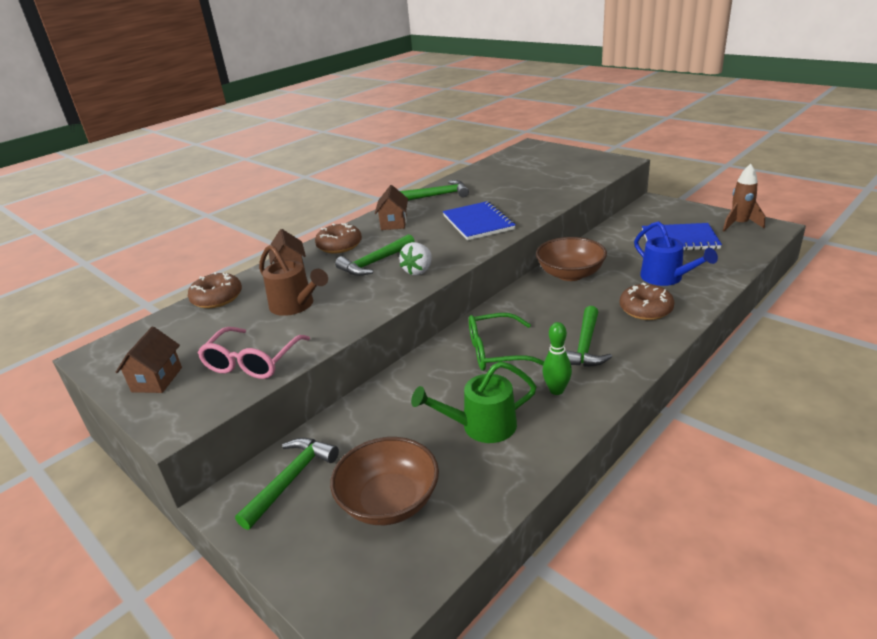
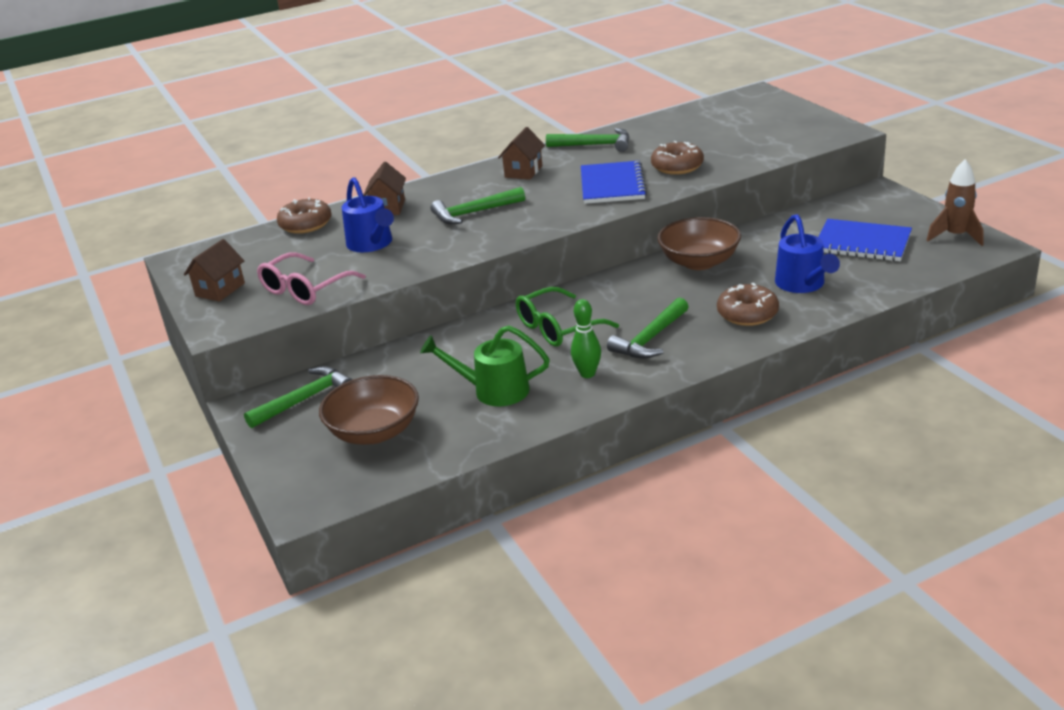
camera: 20 degrees right, 0 degrees up
(296, 305) = (372, 244): brown watering can -> blue watering can
(339, 245) = (451, 188): brown donut -> brown donut (677, 167)
(418, 271) = (510, 229): white strawberry -> none
(496, 352) = (557, 328): green glasses -> green glasses turned 45 degrees counterclockwise

